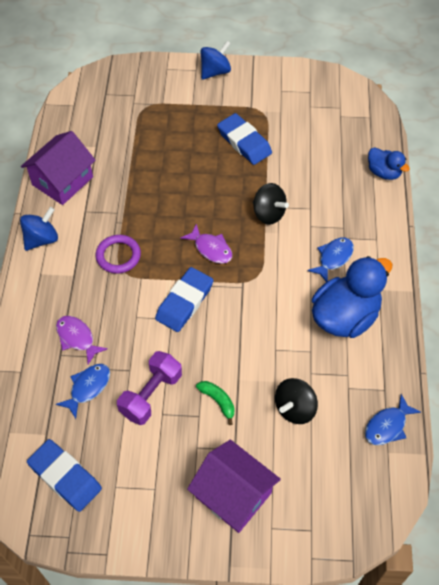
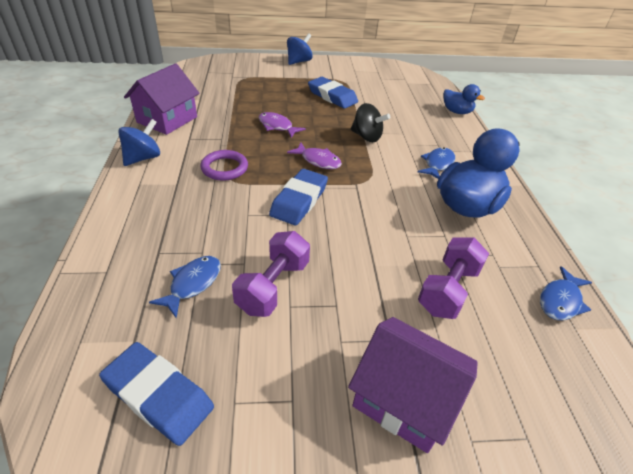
camera: 10 degrees left, 15 degrees down
(77, 338) = (179, 236): purple fish -> purple fish (277, 126)
(218, 401) = (356, 288): green banana -> none
(294, 408) = (448, 290): black spinning top -> purple dumbbell

